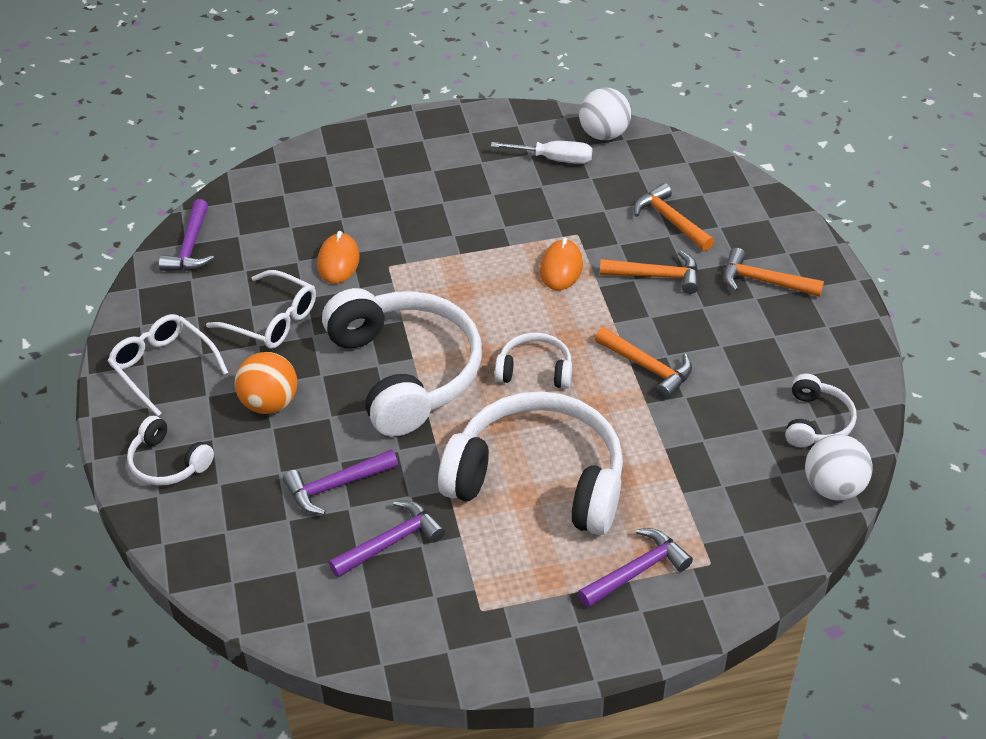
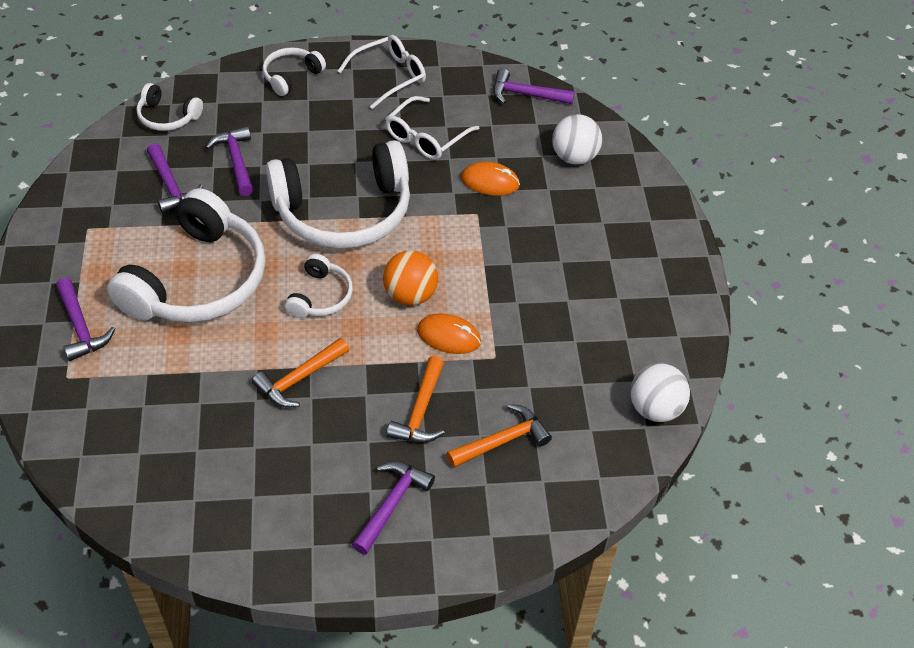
camera: 95 degrees right, 5 degrees up
(270, 403) = (333, 131): orange ball -> orange ball (410, 295)
(554, 159) = (616, 357): white screwdriver -> none
(763, 281) = (392, 504): orange hammer -> purple hammer
(816, 422) = (189, 498): white headphones -> white headphones (167, 117)
(833, 487) = (107, 490): white ball -> white ball (574, 157)

